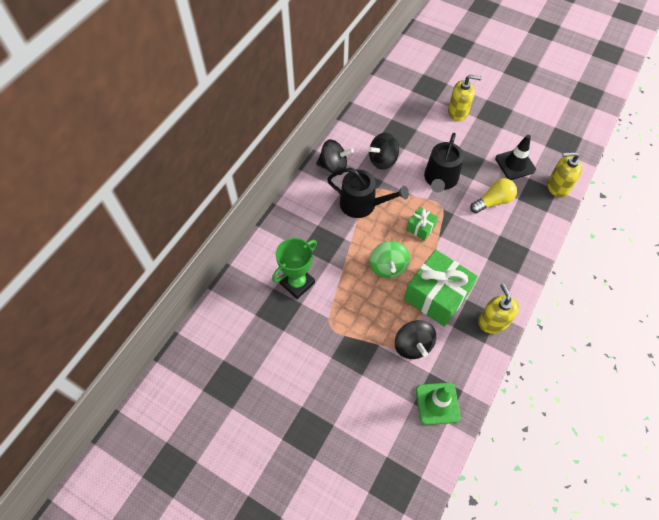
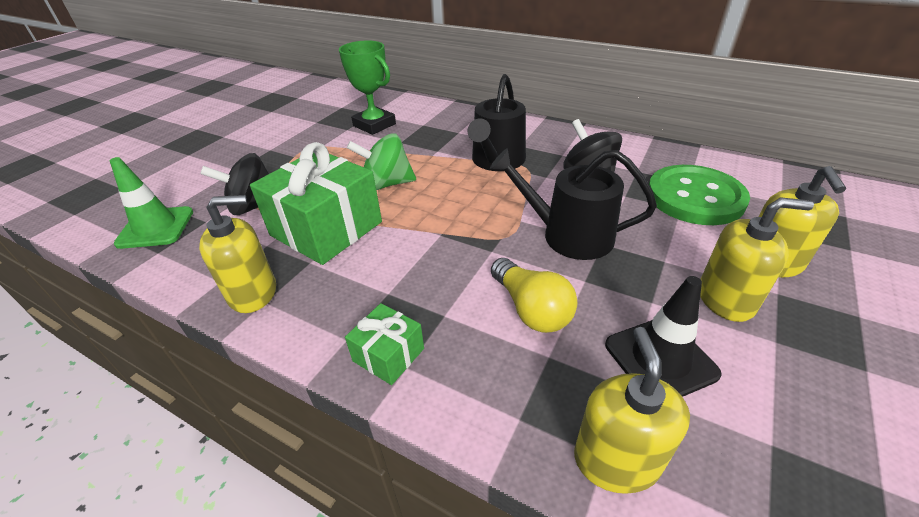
camera: 90 degrees right, 20 degrees down
(334, 166) = (559, 138): black spinning top -> none
(407, 121) = (695, 197): none -> green button
(420, 228) = (457, 213): green gift -> green gift (388, 355)
(481, 134) = (725, 299): none -> yellow soap dispenser

